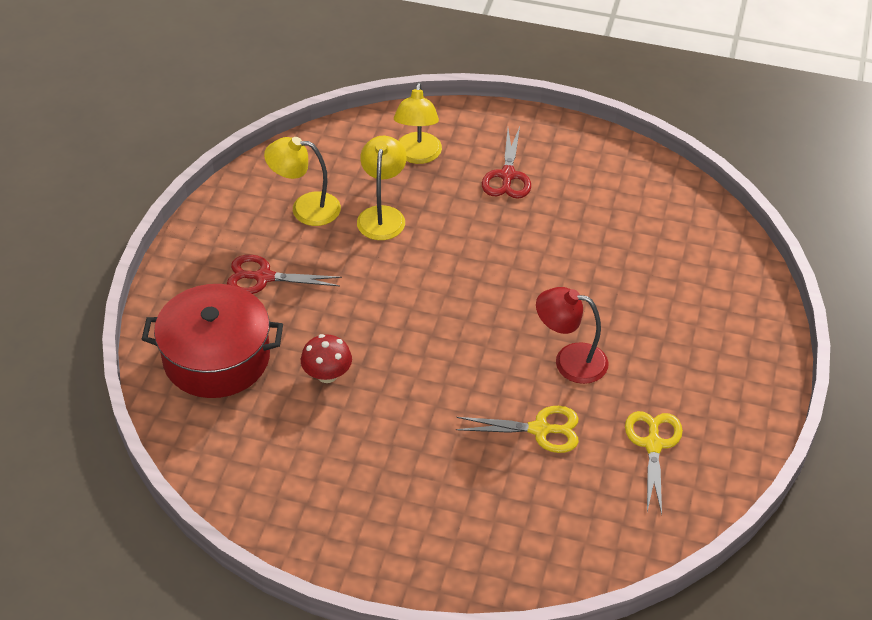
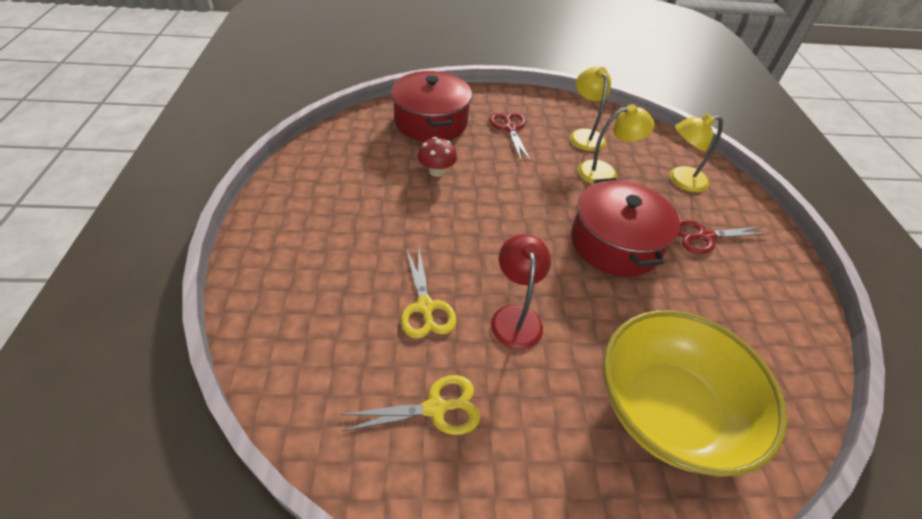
camera: 70 degrees right, 0 degrees up
(496, 250) = (615, 243): none -> red pot
(688, 288) = (668, 410): none -> yellow bowl

